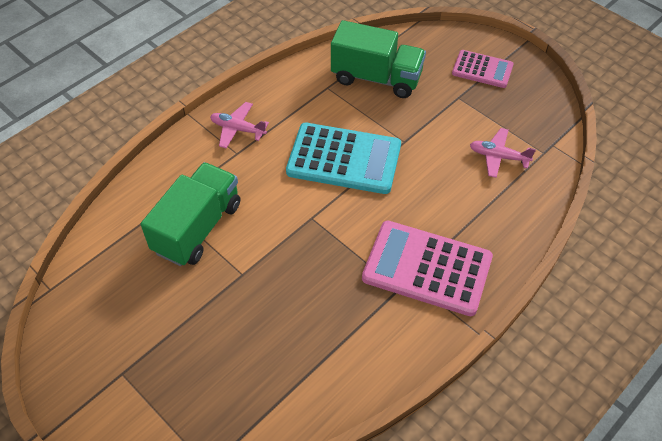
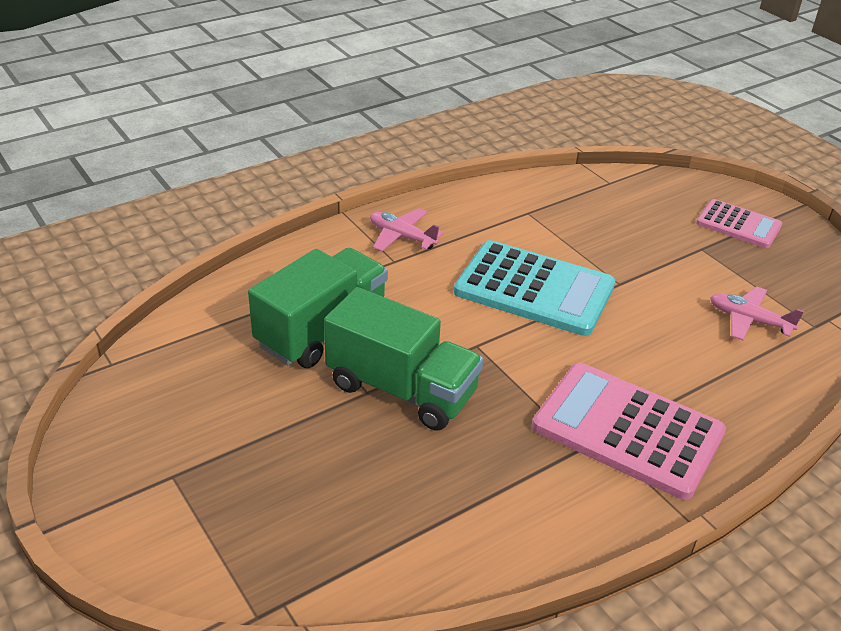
camera: 10 degrees right, 15 degrees down
(376, 78) = (594, 212): green truck -> green truck (402, 389)

